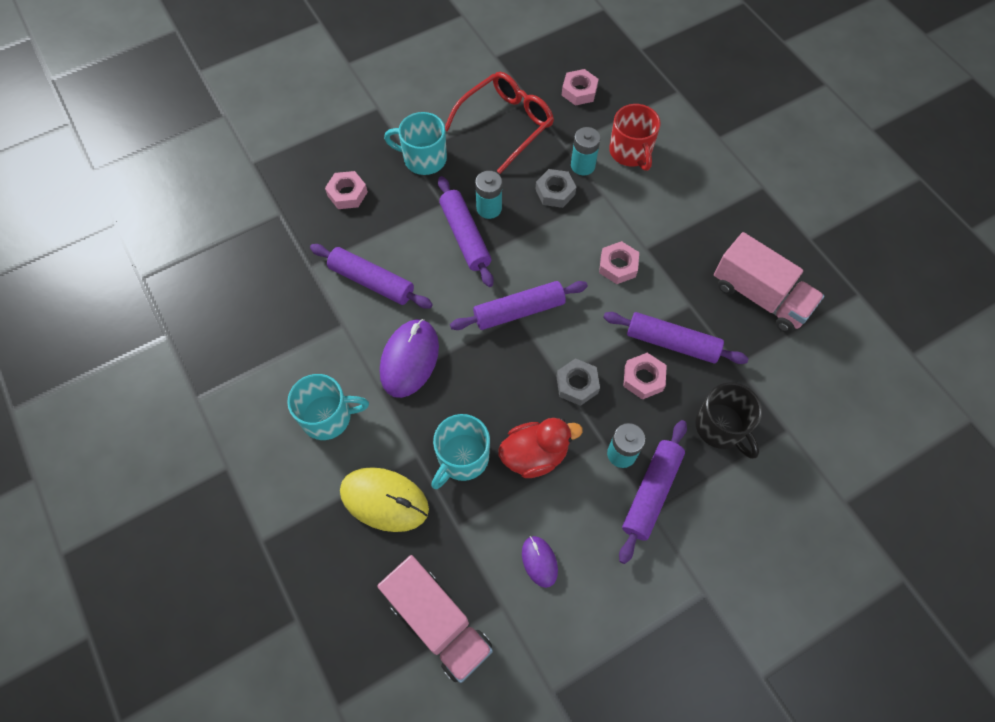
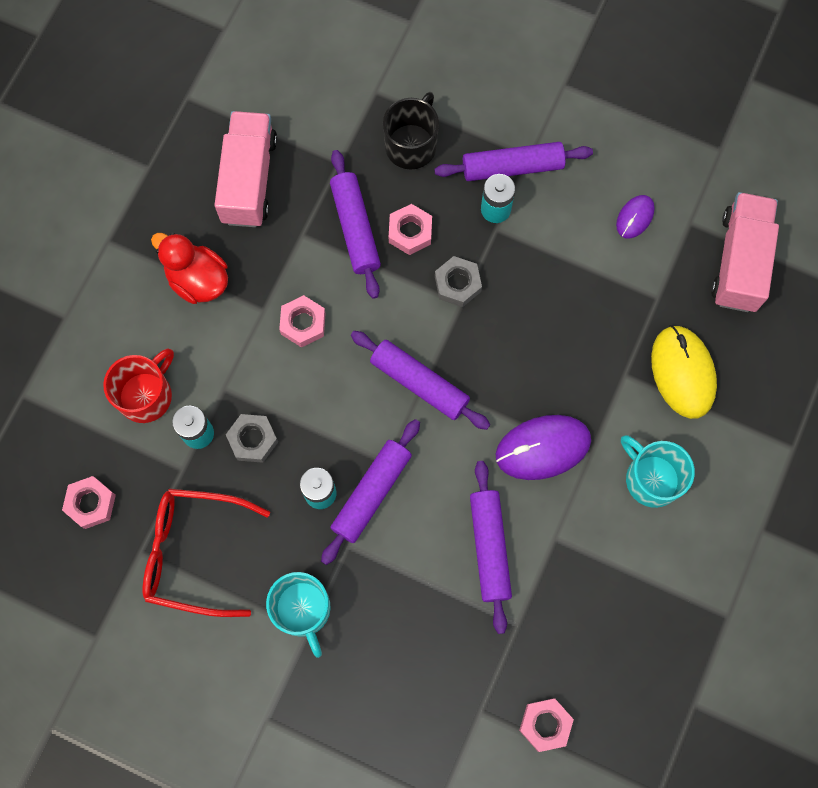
camera: 125 degrees left, 10 degrees up
(347, 194) = (405, 658): pink nut -> pink nut (545, 724)
(462, 458) = (598, 335): turquoise mug -> none
(534, 455) = (550, 277): red duck -> red duck (198, 280)

